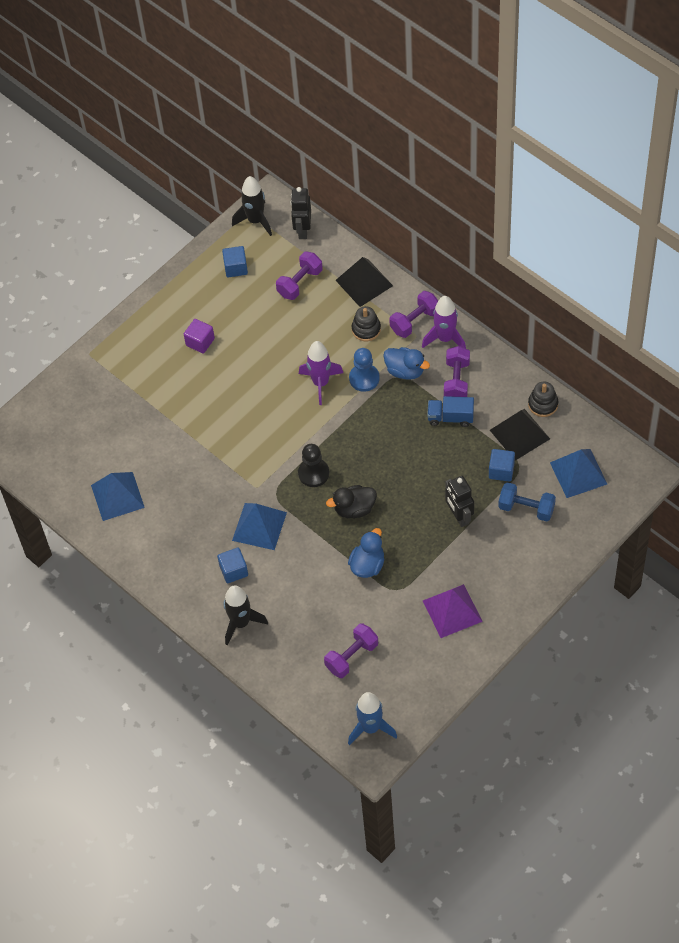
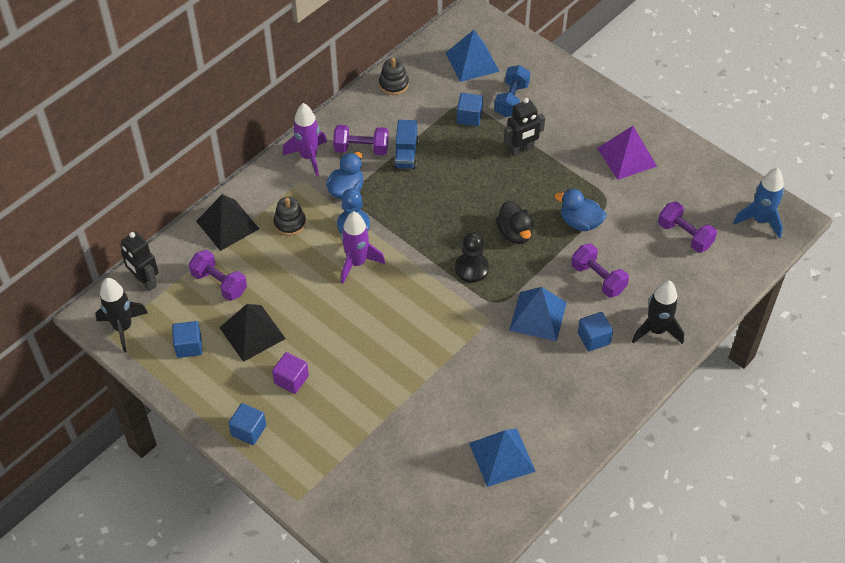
camera: 95 degrees left, 5 degrees down
(153, 316) = (248, 430): none -> blue cube
(302, 230) = (145, 281): black robot -> black robot turned 45 degrees clockwise
(415, 321) = (284, 181): purple dumbbell -> purple dumbbell (598, 278)
(519, 434) = (427, 102): black pyramid -> black pyramid (252, 333)

